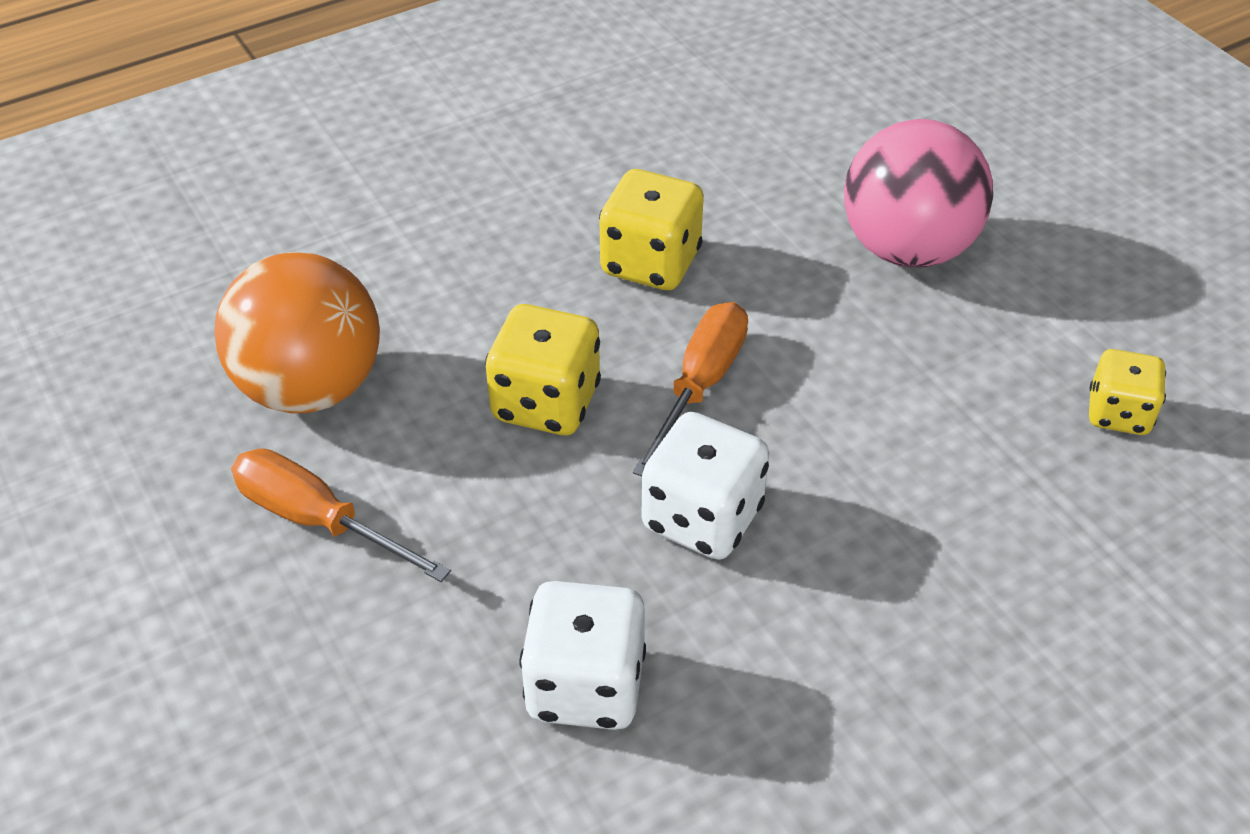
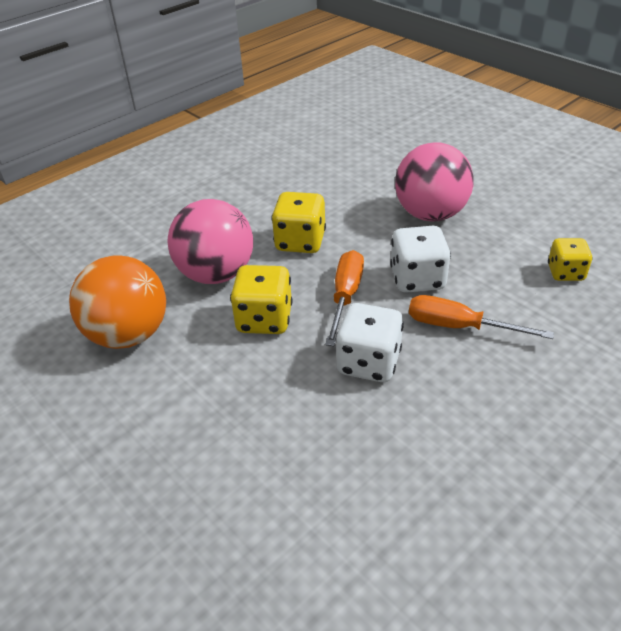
camera: 10 degrees left, 5 degrees down
(318, 520) = (150, 405): orange screwdriver -> orange screwdriver (459, 327)
(485, 300) = (216, 274): none -> pink ball
(585, 686) = (331, 465): white dice -> white dice (417, 279)

